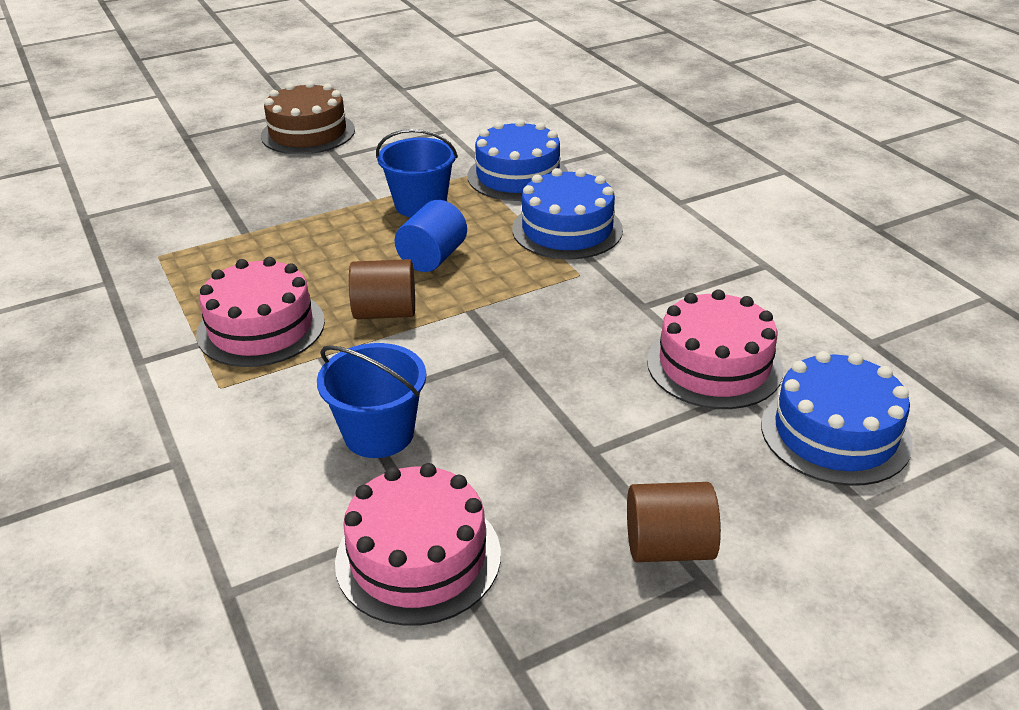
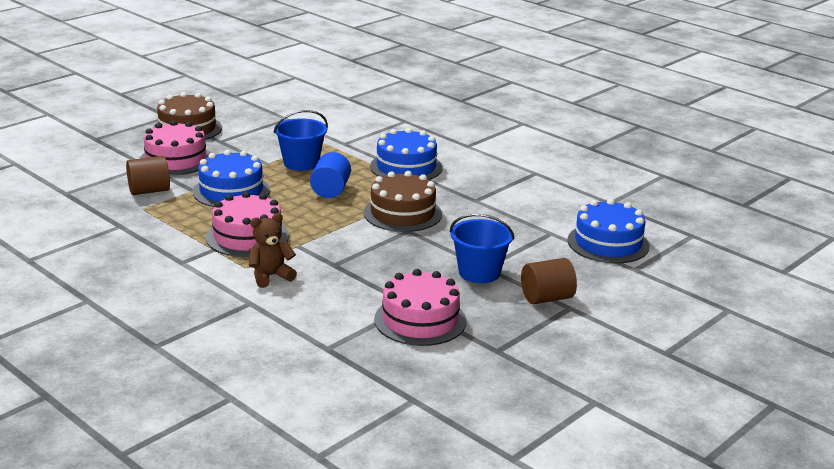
camera: 20 degrees left, 10 degrees down
(242, 412) = (270, 276): none -> brown teddy bear
(379, 434) = (360, 275): blue bucket -> blue bucket (479, 272)
(385, 312) = (321, 220): brown cylinder -> brown cylinder (149, 191)
(515, 316) = (402, 213): none -> brown cake
(517, 176) = (355, 141): blue cake -> blue cake (231, 191)
(714, 365) = (530, 222): pink cake -> pink cake (176, 159)

